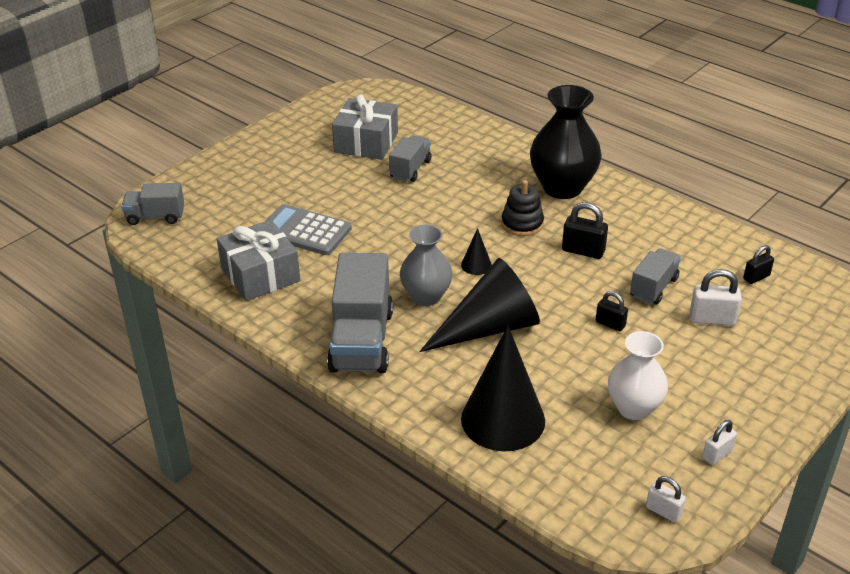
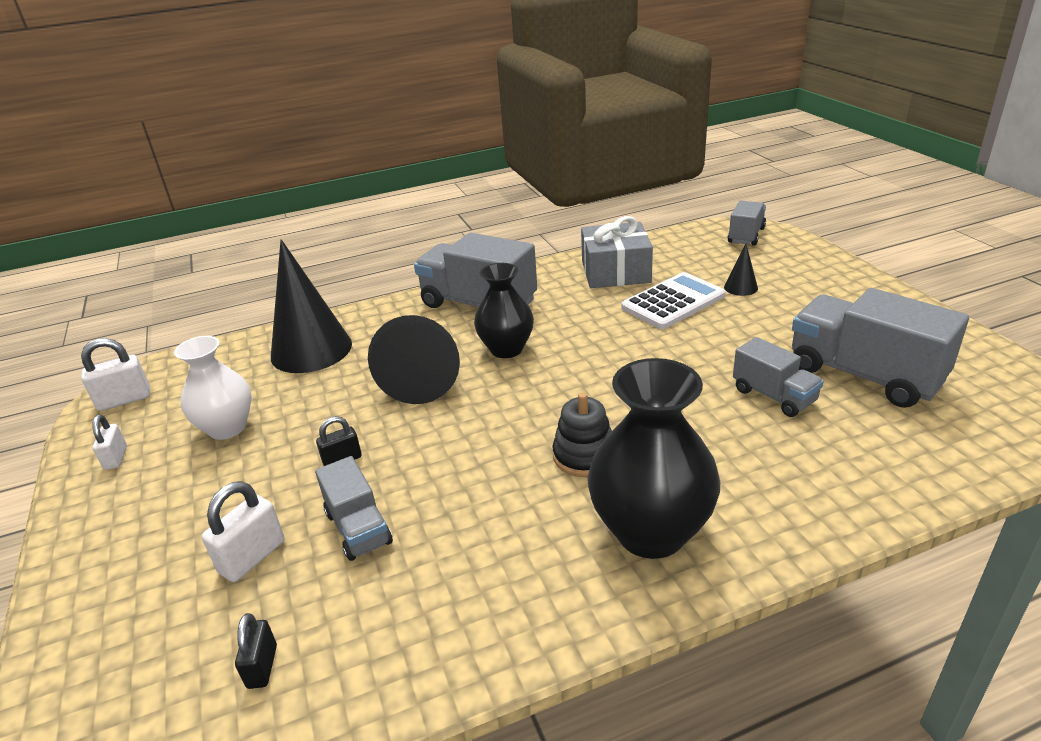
camera: 120 degrees right, 5 degrees down
(304, 231) = (673, 302): grey calculator -> white calculator
(366, 142) = (864, 375): grey gift -> grey truck
(426, 296) = (506, 349): grey vase -> black vase
(476, 265) = (530, 394): black cone -> black cone (740, 287)
(583, 251) = (485, 491): black padlock -> none
(663, 511) = (124, 400): white padlock -> white padlock, size x1.54

